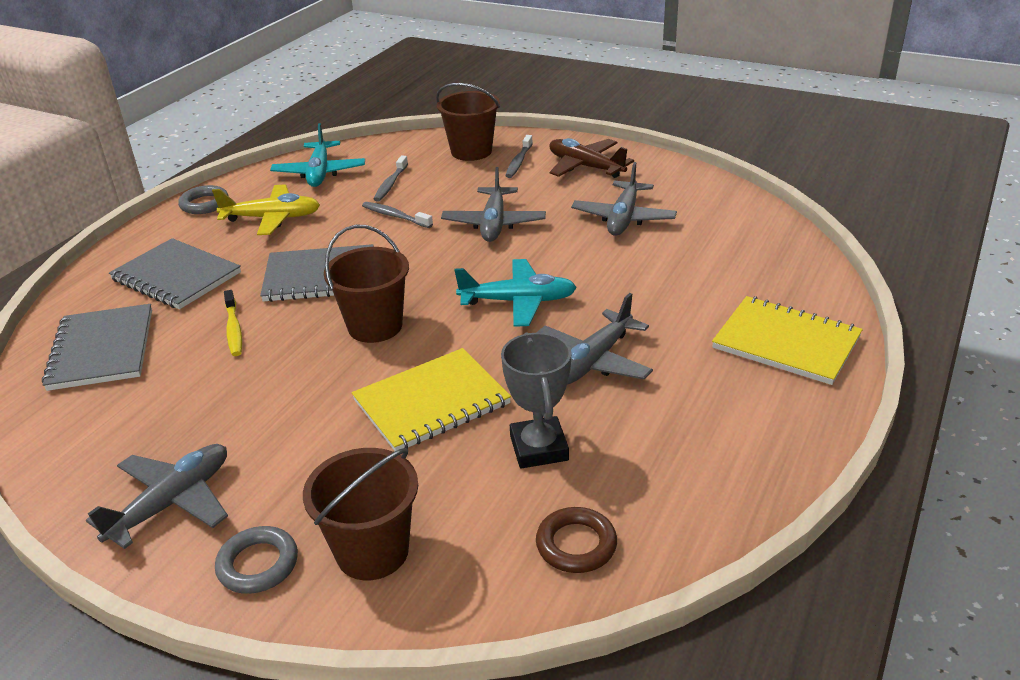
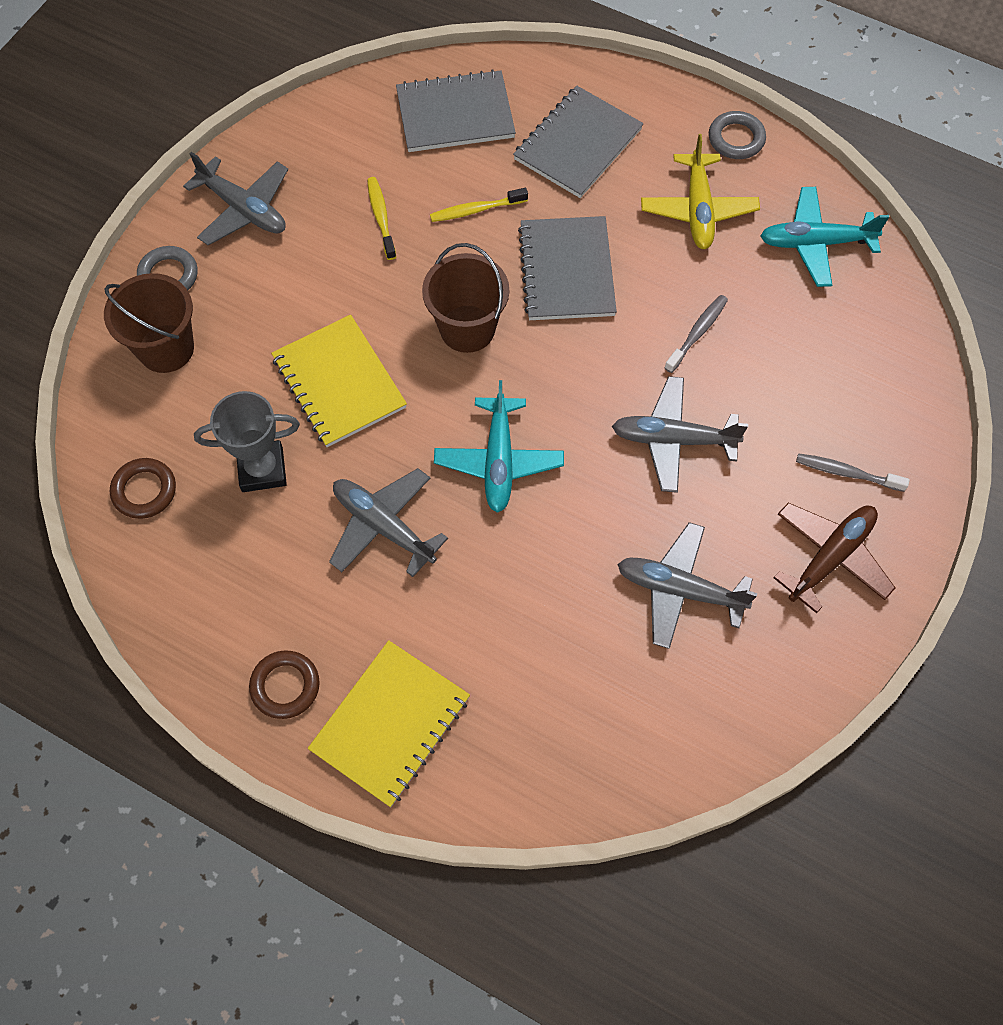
camera: 90 degrees right, 30 degrees up
(222, 390) = (381, 217): none -> yellow toothbrush
(390, 184) = (782, 323): grey toothbrush -> none
(471, 151) = (879, 414): brown bucket -> none
(776, 407) = (285, 686): none -> brown ring

